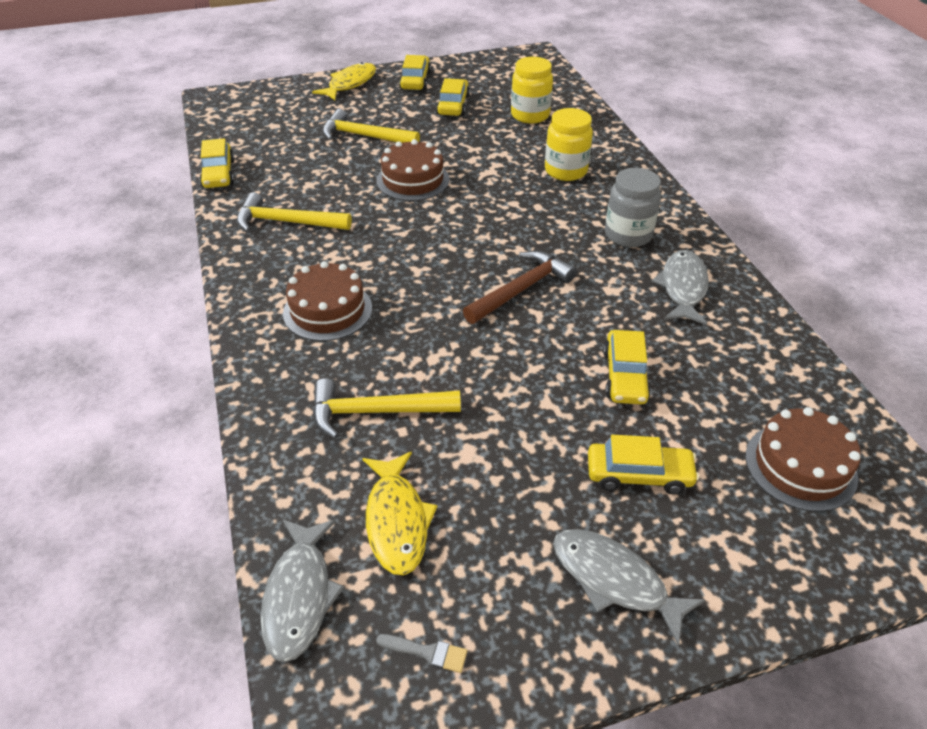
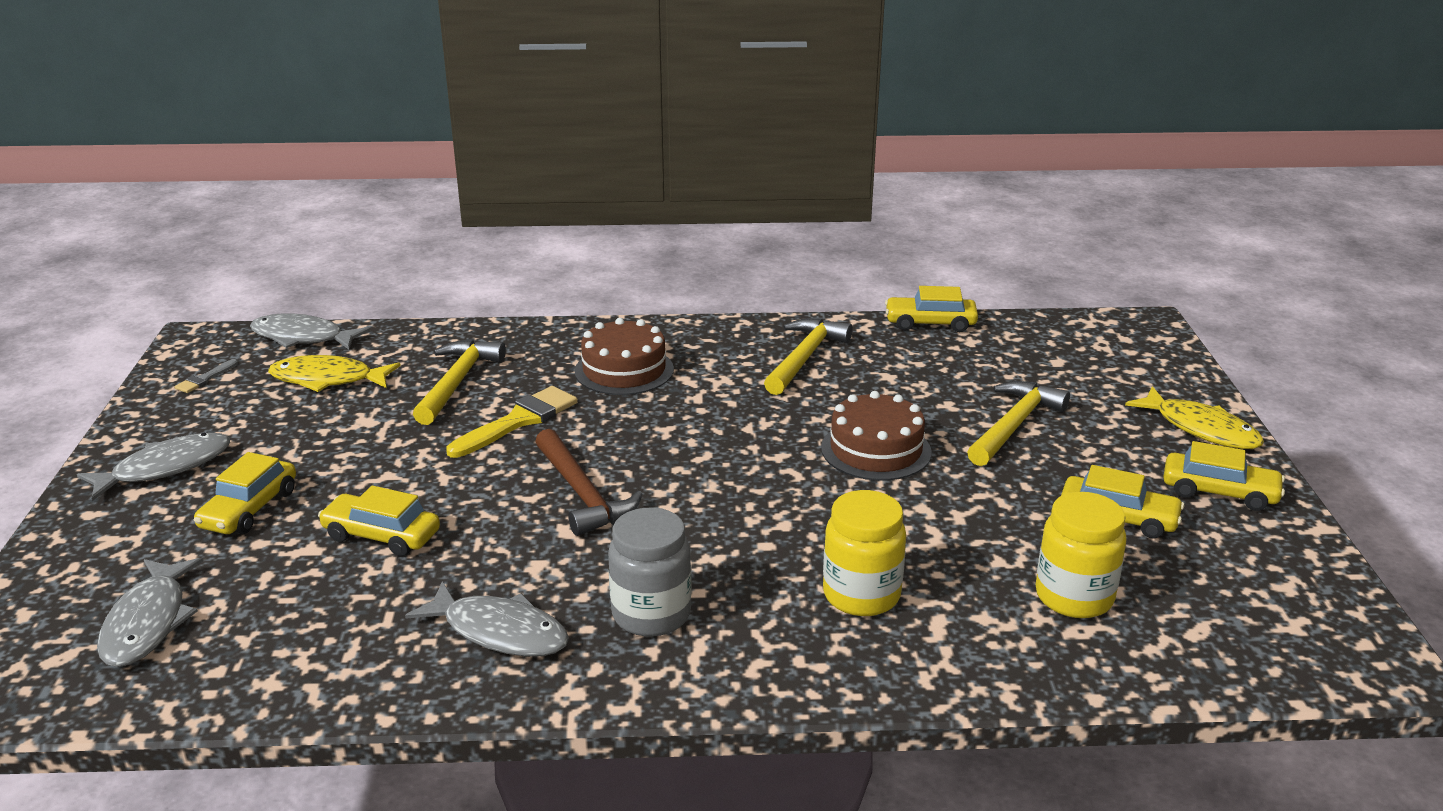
camera: 105 degrees right, 15 degrees down
(433, 350) = (518, 421): none -> yellow brush
(800, 466) = (148, 622): brown cake -> grey fish

